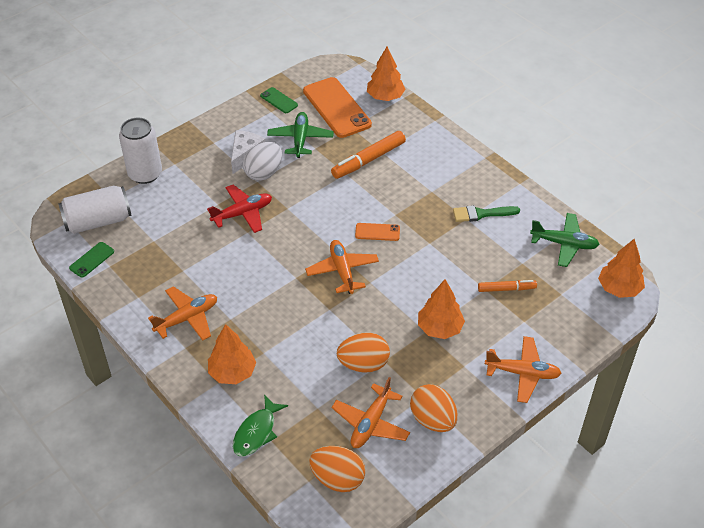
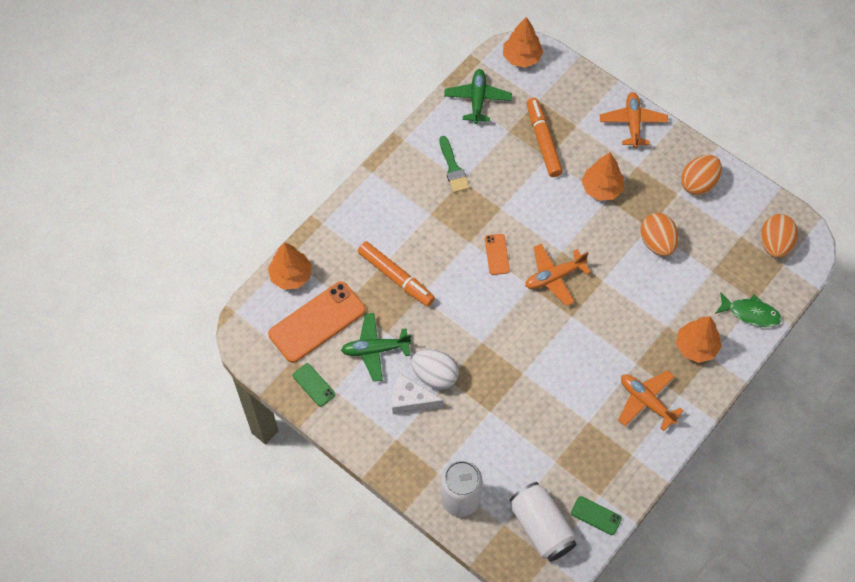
camera: 100 degrees left, 15 degrees up
(242, 213) = (498, 383): red plane -> none
(279, 100) = (313, 385): green phone -> green phone turned 75 degrees counterclockwise
(371, 423) = (715, 228): orange plane -> none
(506, 289) = (543, 141): orange marker -> orange marker, size x1.66

